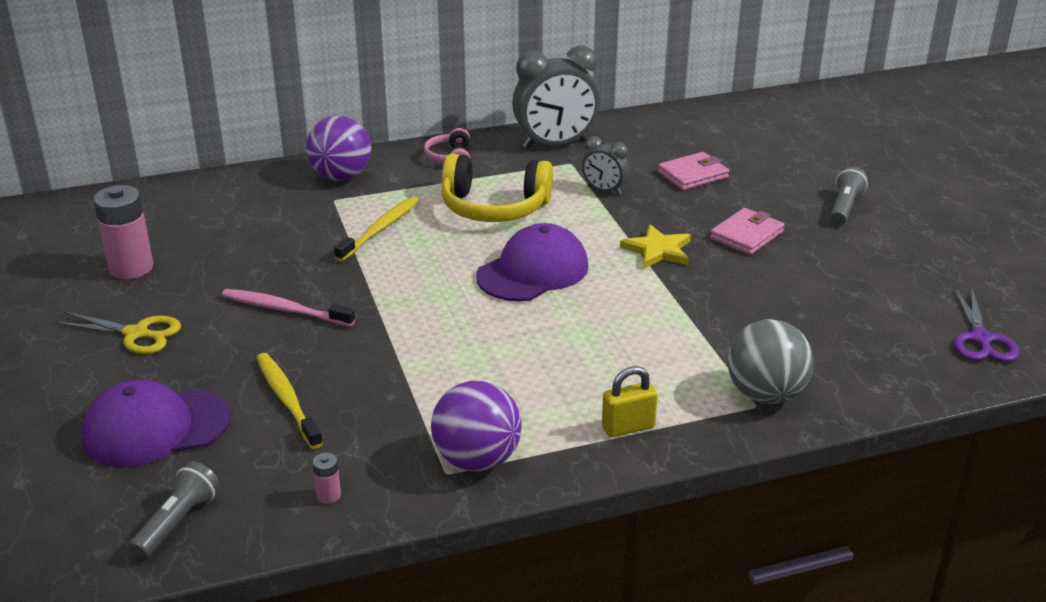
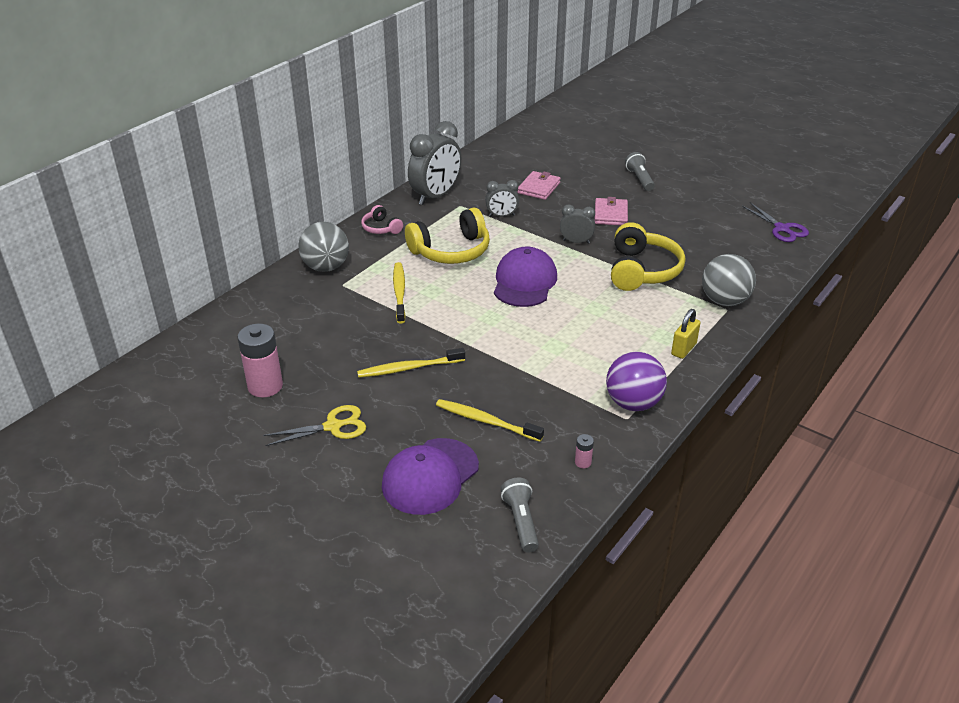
camera: 35 degrees left, 5 degrees up
(284, 309) = (408, 368): pink toothbrush -> yellow toothbrush
(341, 176) = (326, 267): purple ball -> grey ball
(658, 250) = (576, 242): yellow star -> grey clock
(700, 314) = (642, 270): none -> yellow headphones

